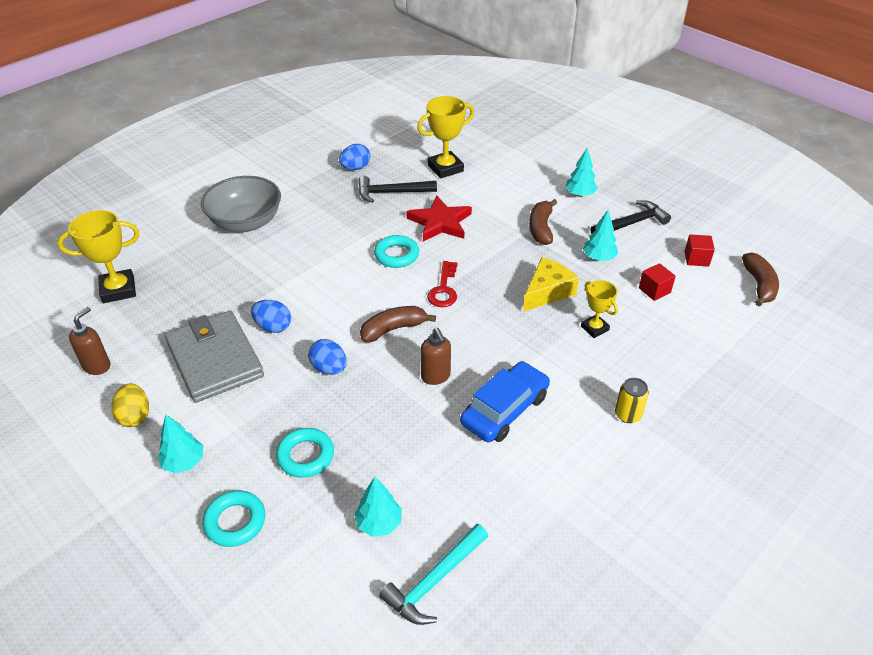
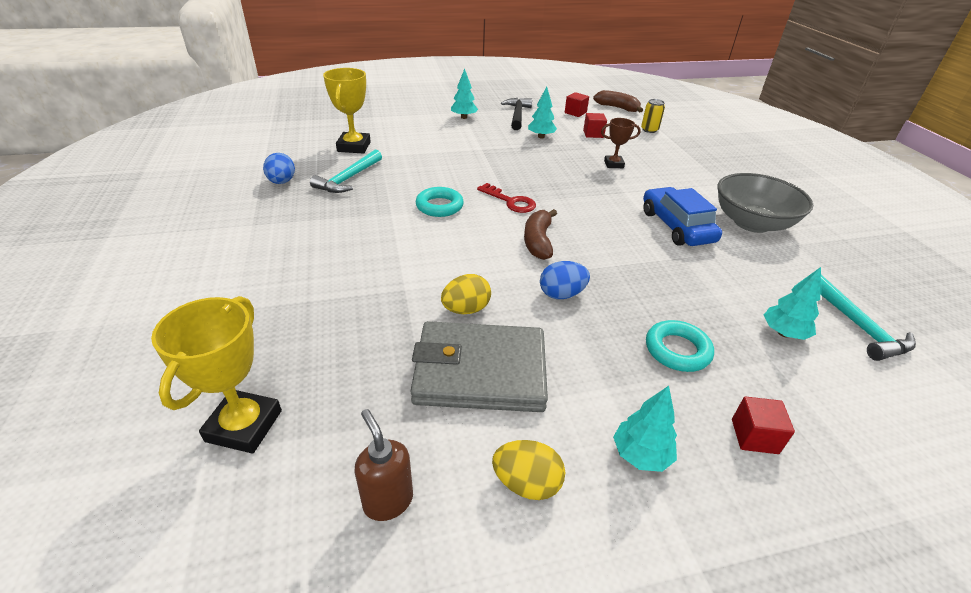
camera: 60 degrees left, 5 degrees down
(235, 521) = (754, 436): turquoise ring -> red cube
(246, 222) = (264, 271): grey bowl -> grey bowl (752, 223)
(273, 327) = (466, 309): blue egg -> yellow egg
(392, 193) = (349, 179): black hammer -> turquoise hammer
(436, 376) = (616, 242): brown soap dispenser -> none
(440, 222) = (422, 173): red star -> none
(541, 228) = (484, 142): brown banana -> none
(547, 292) = (558, 165): yellow cheese -> none
(594, 328) = (613, 164): yellow trophy -> brown trophy
(628, 414) = (708, 185): yellow can -> yellow can (649, 130)

